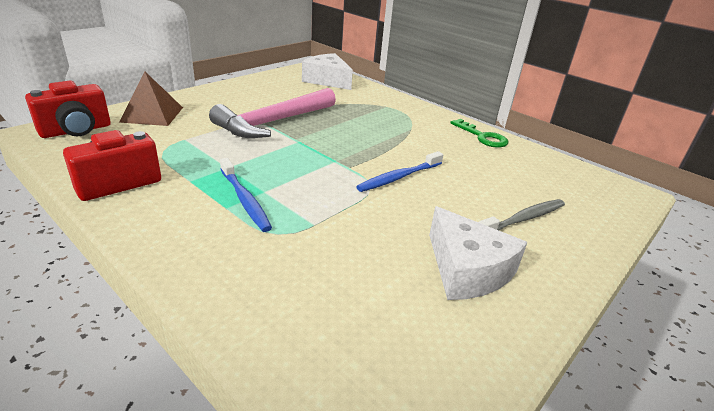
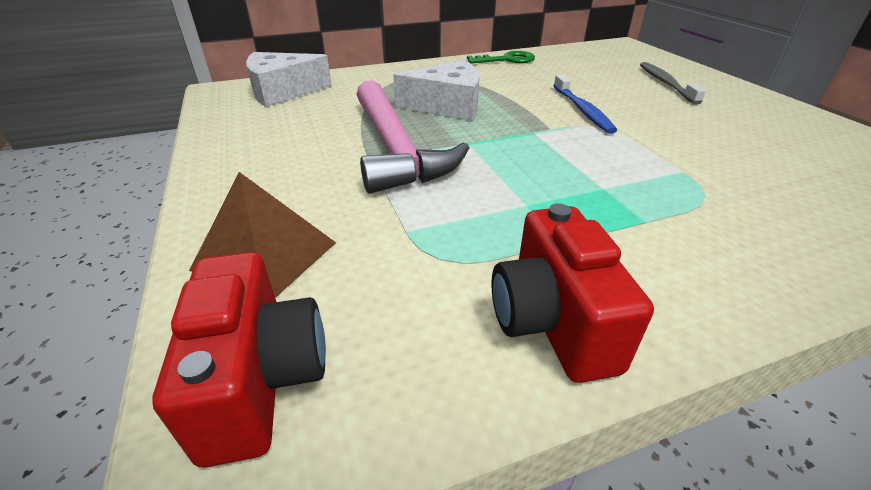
camera: 60 degrees left, 5 degrees up
(245, 200) = (625, 205): blue toothbrush -> none
(467, 270) = (751, 120): white cheese -> white cheese (447, 106)

